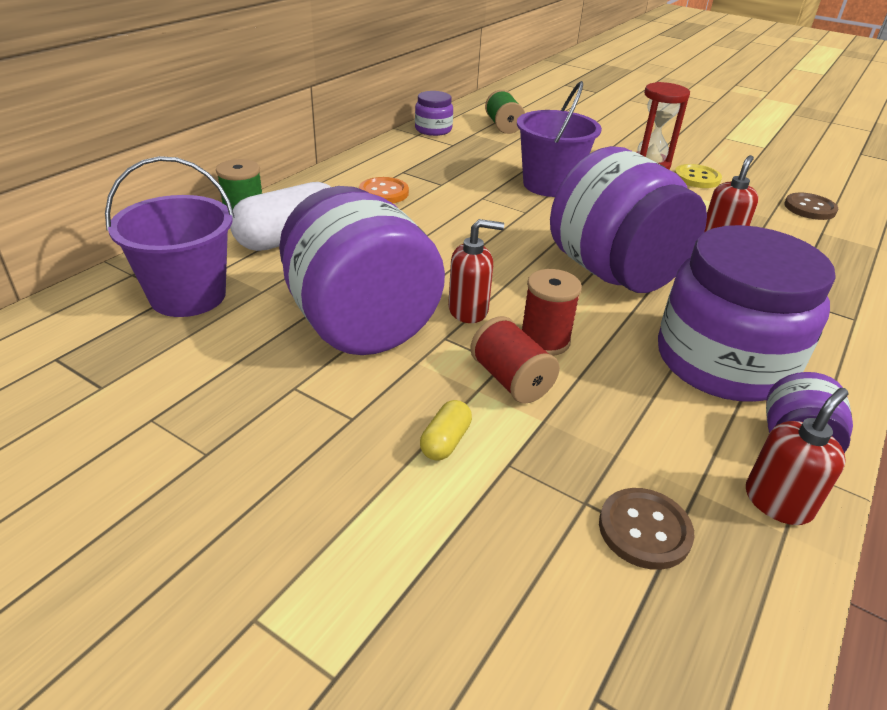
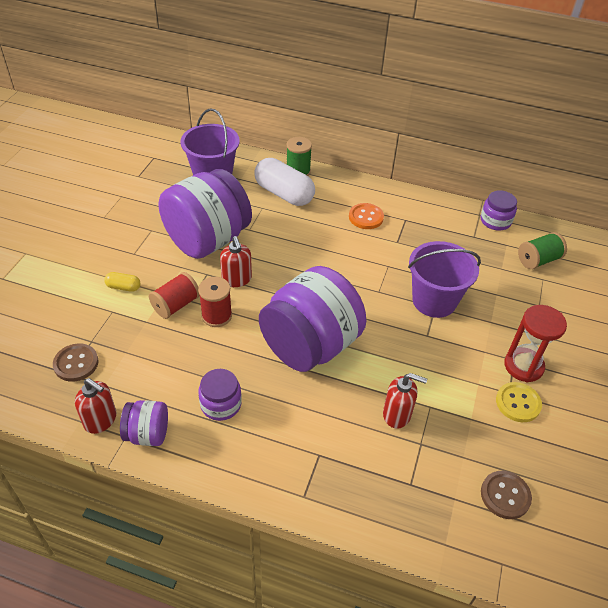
camera: 75 degrees right, 10 degrees up
(723, 361) = (221, 404): purple jar -> purple jar, size x0.46

